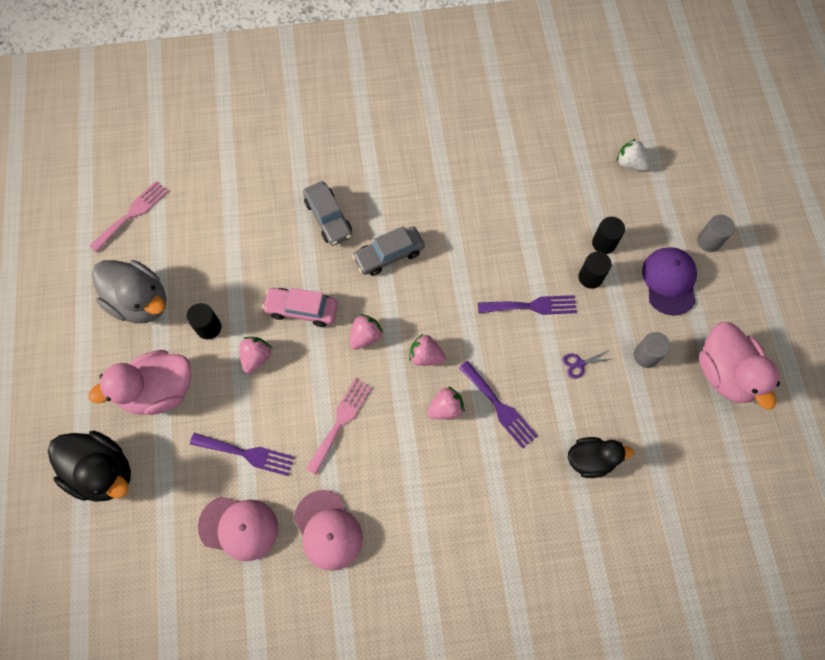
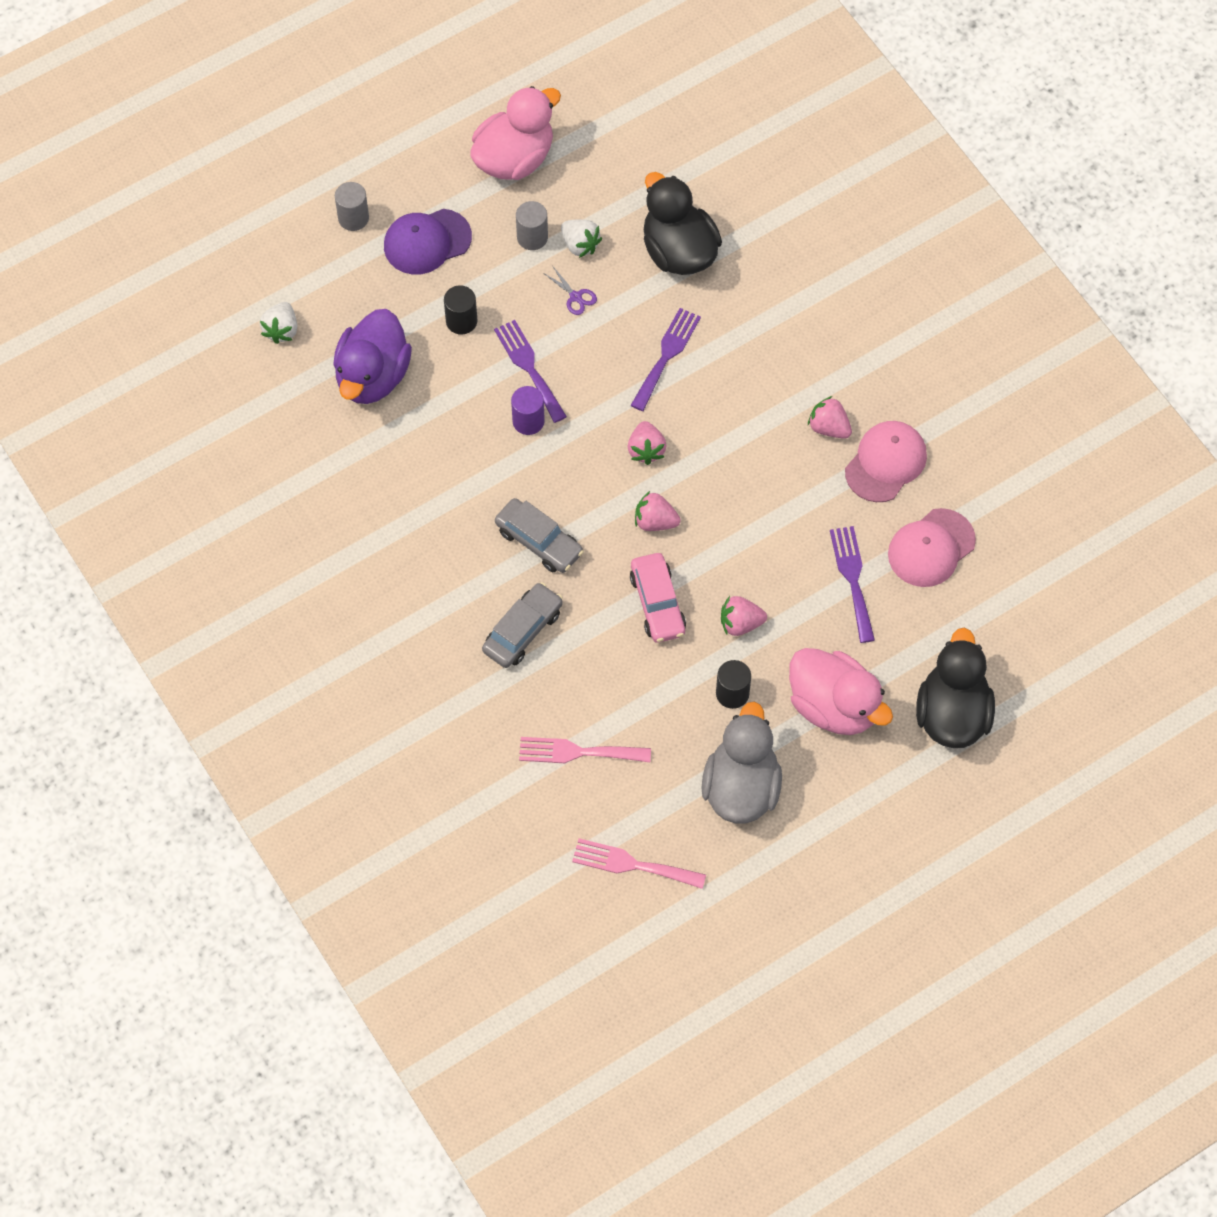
camera: 115 degrees left, 5 degrees down
(239, 527) = (931, 548): pink cap -> pink cap turned 120 degrees counterclockwise
(340, 422) = (767, 502): pink fork -> pink fork (578, 752)
(445, 408) = (696, 406): pink strawberry -> pink strawberry (829, 427)
(487, 287) = (528, 421): none -> purple cylinder
(568, 204) = (372, 376): none -> purple duck
(590, 460) = (678, 251): black duck -> black duck, size x1.57
(604, 243) = (409, 322): black cylinder -> none
(626, 387) = (580, 245): none -> white strawberry

